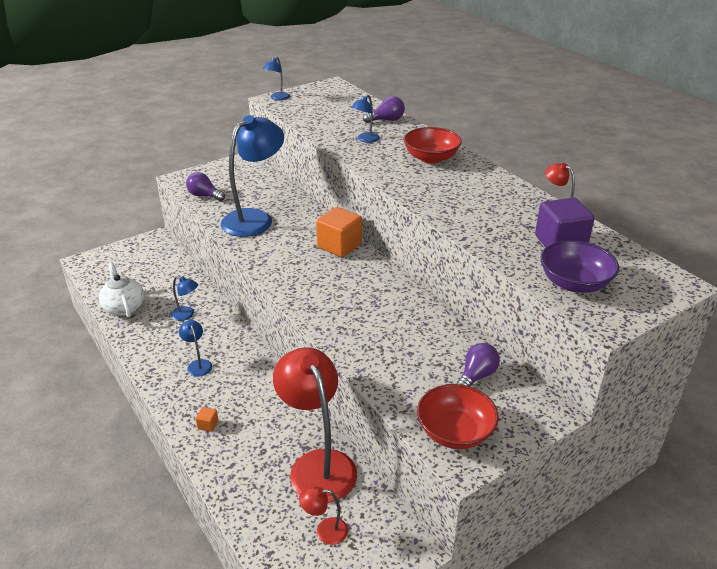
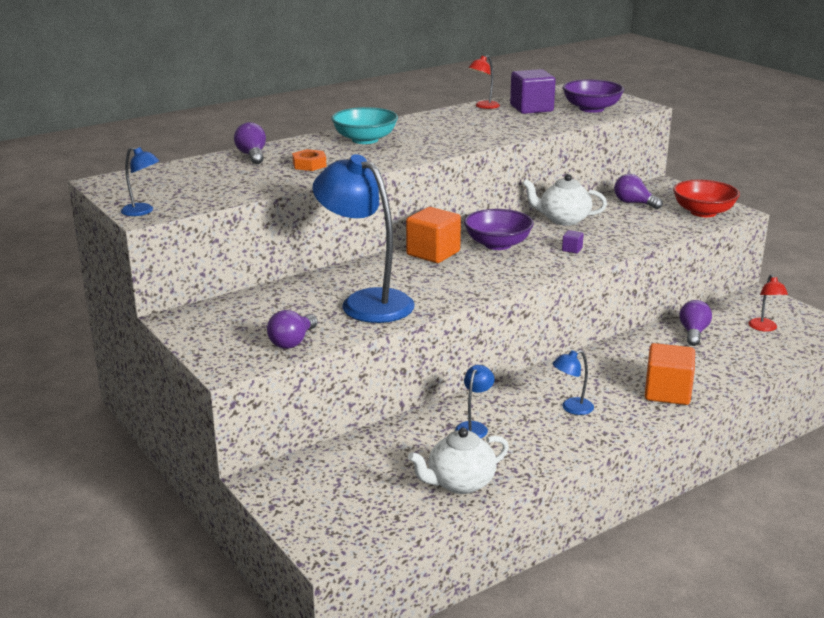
camera: 90 degrees left, 10 degrees down
(208, 425) = (667, 392): orange cube -> orange cube, size x2.36
(318, 464) = (693, 333): red lamp -> purple light bulb
(344, 319) = (572, 249): none -> purple cube
(357, 278) = (497, 244): none -> purple bowl
(365, 139) = (309, 165): blue lamp -> orange nut
(420, 320) = (563, 220): none -> white teapot
(431, 158) = (365, 140): red bowl -> turquoise bowl

